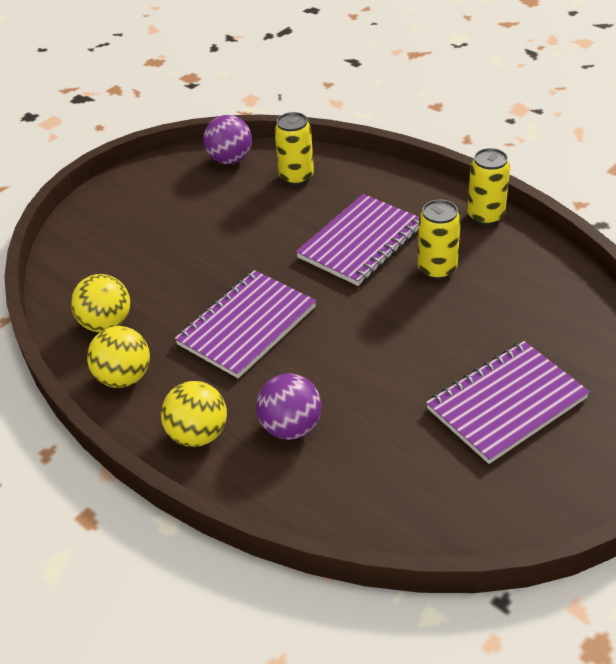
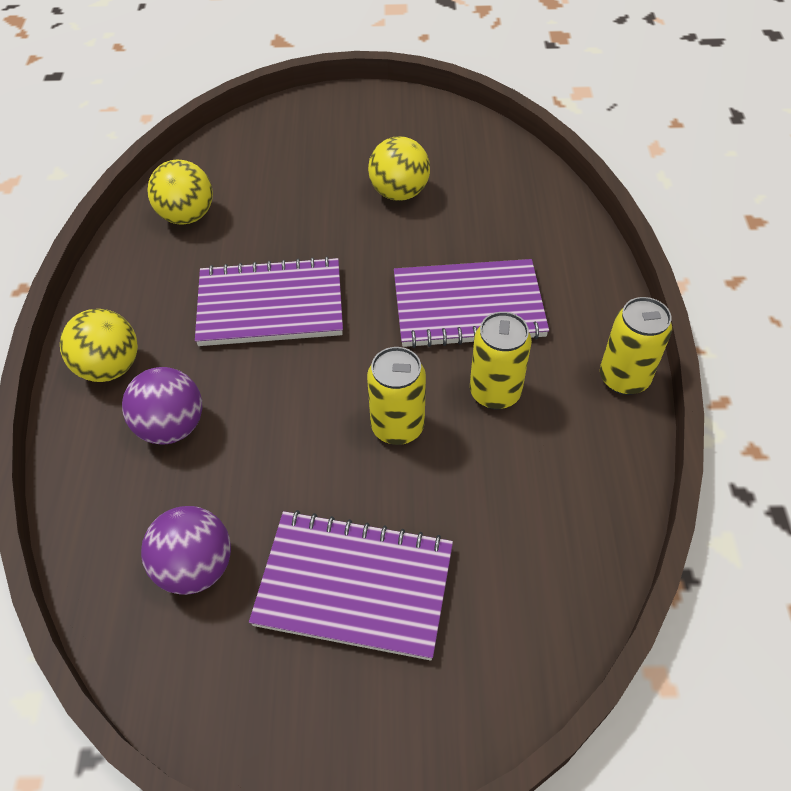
camera: 45 degrees right, 10 degrees up
(124, 377) = (135, 272): yellow ball -> yellow ball (399, 193)
(230, 159) = (476, 139): purple ball -> purple ball (196, 567)
(296, 177) = (506, 197): yellow can -> yellow can (397, 427)

